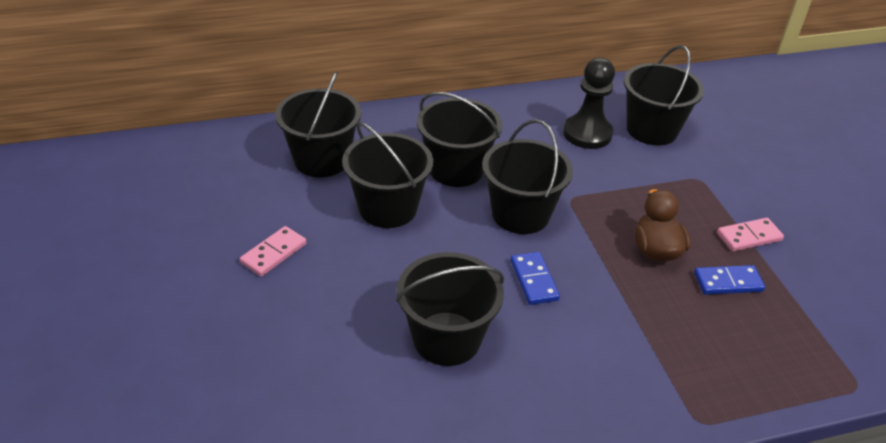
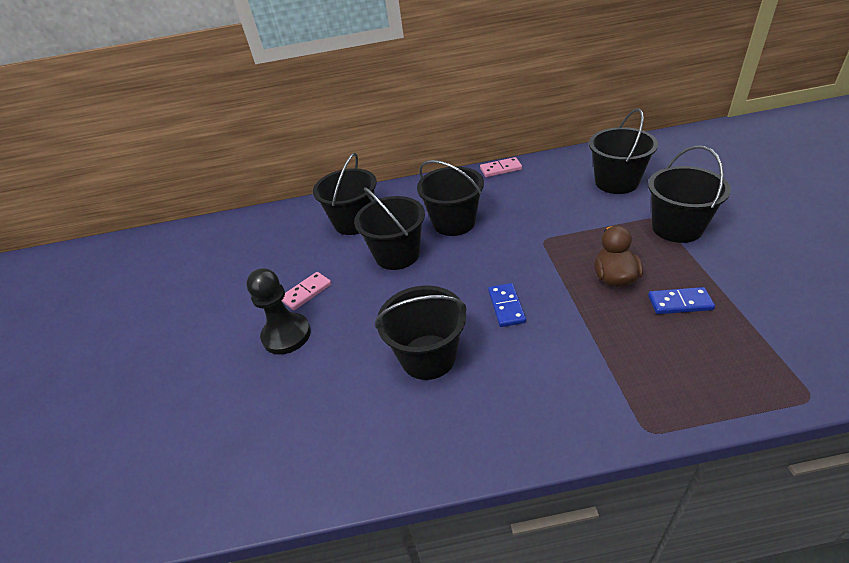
camera: 15 degrees right, 0 degrees up
(520, 214) = (501, 254): black bucket -> black bucket (677, 228)
(587, 134) = (562, 189): black pawn -> black pawn (286, 335)
(749, 237) = (700, 263): pink domino -> pink domino (500, 169)

